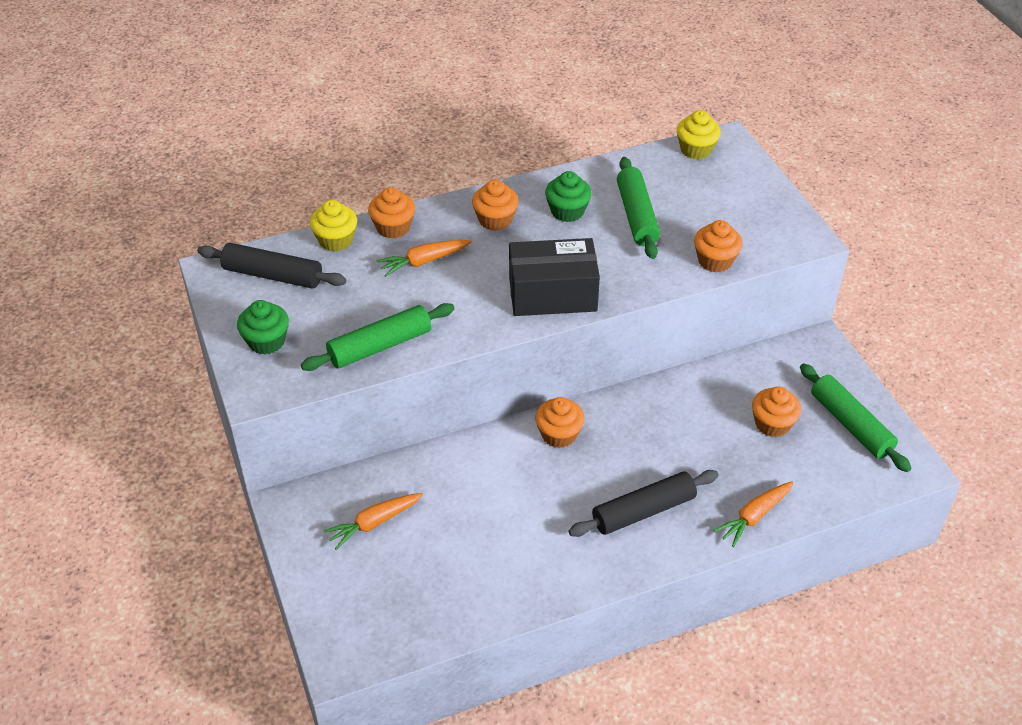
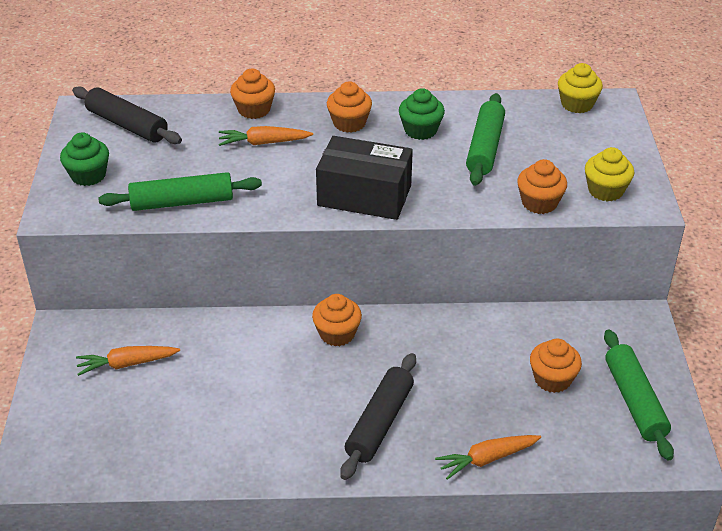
camera: 20 degrees right, 5 degrees down
(336, 240) = (198, 109): yellow cupcake -> yellow cupcake (605, 190)
(643, 511) = (379, 423): black rolling pin -> black rolling pin turned 60 degrees counterclockwise

